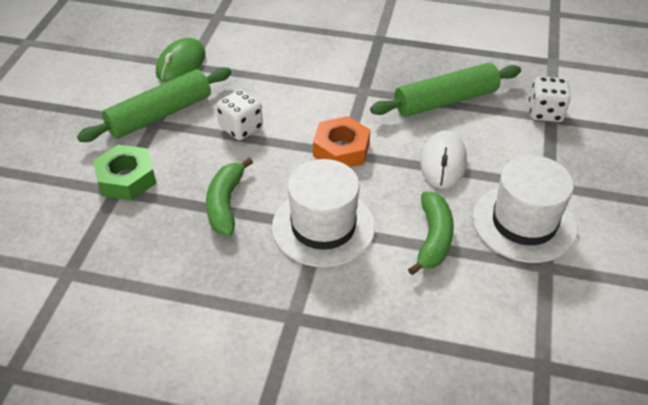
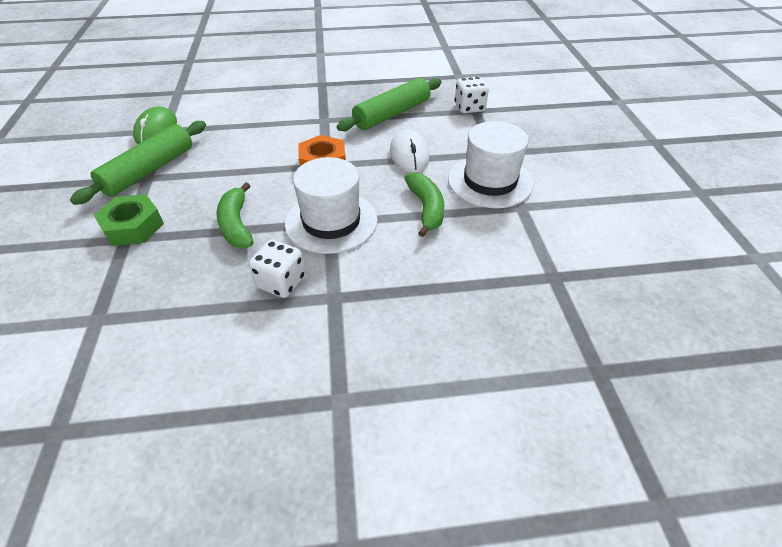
camera: 20 degrees left, 0 degrees up
(241, 128) = (229, 165): white dice -> white dice (281, 282)

